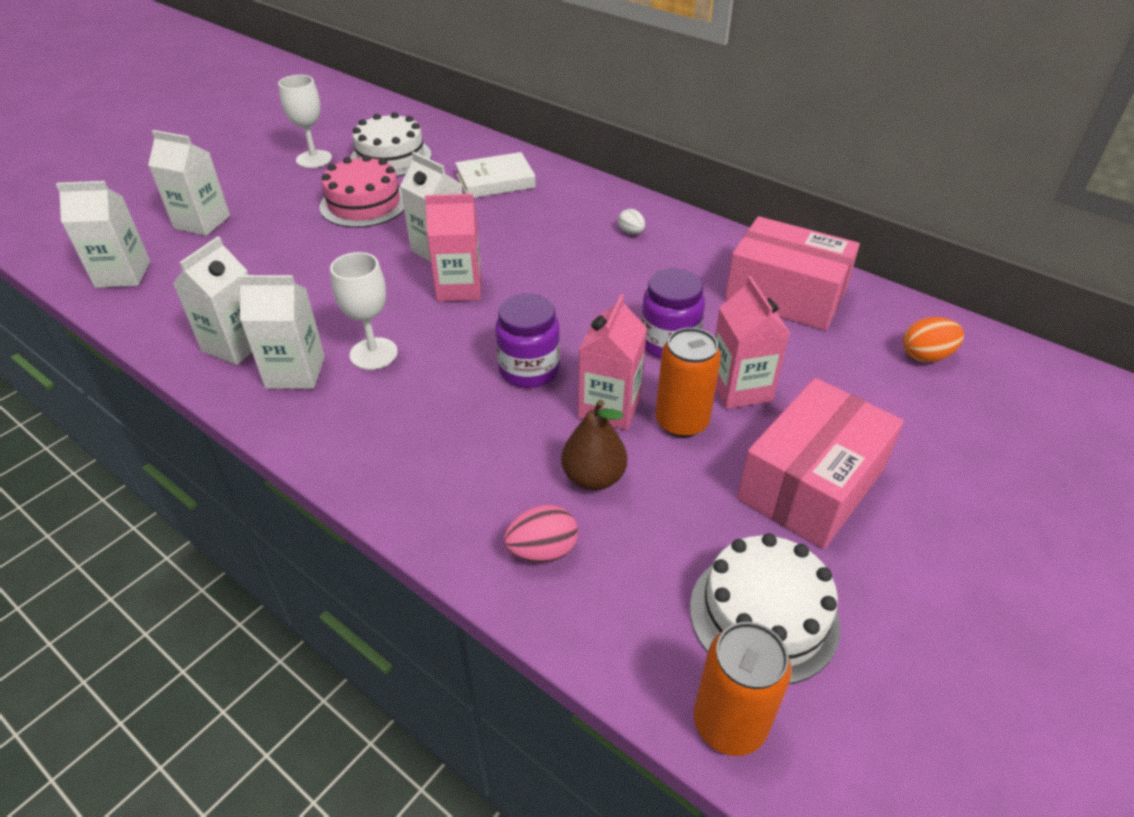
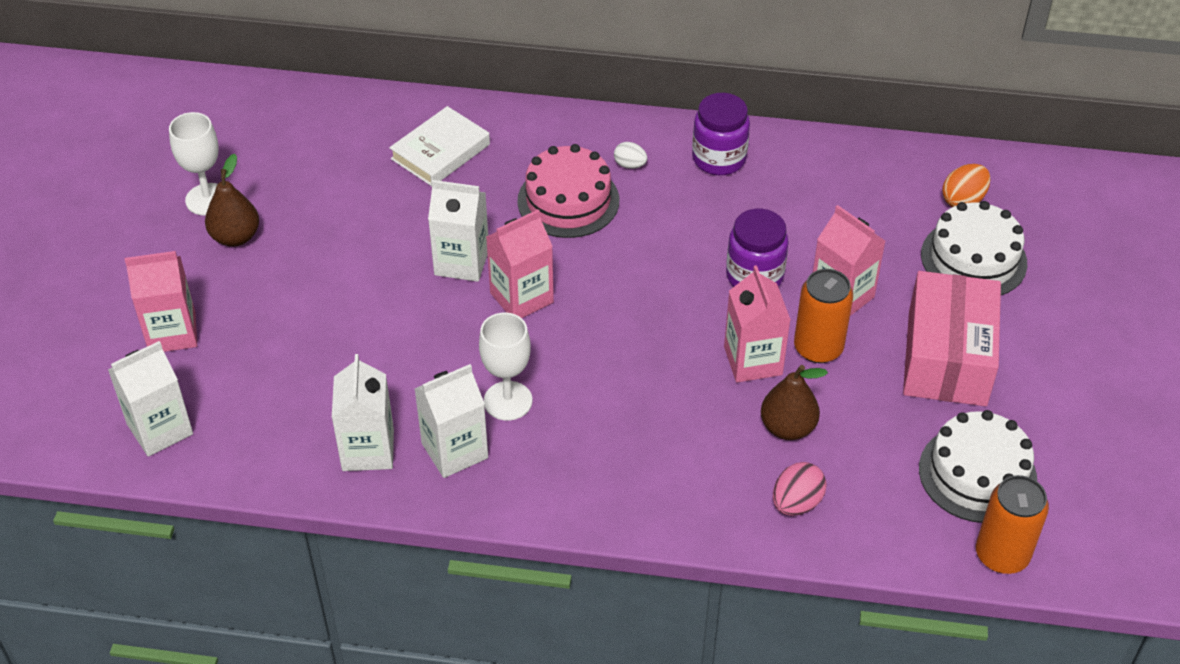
camera: 30 degrees left, 5 degrees up
(202, 222) = (172, 333): white carton -> pink carton
(306, 184) = (235, 237): none -> brown pear
(364, 204) = (327, 237): pink cake -> pink cake (568, 200)
(391, 157) = (294, 163): white cake -> white cake (973, 259)
(529, 370) = (658, 355): purple jar -> purple jar (719, 159)
(785, 295) = (816, 182): pink box -> none

